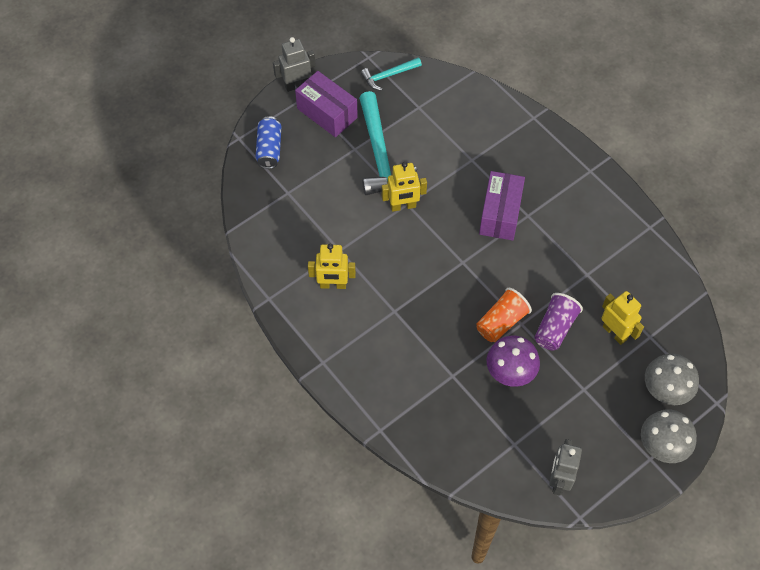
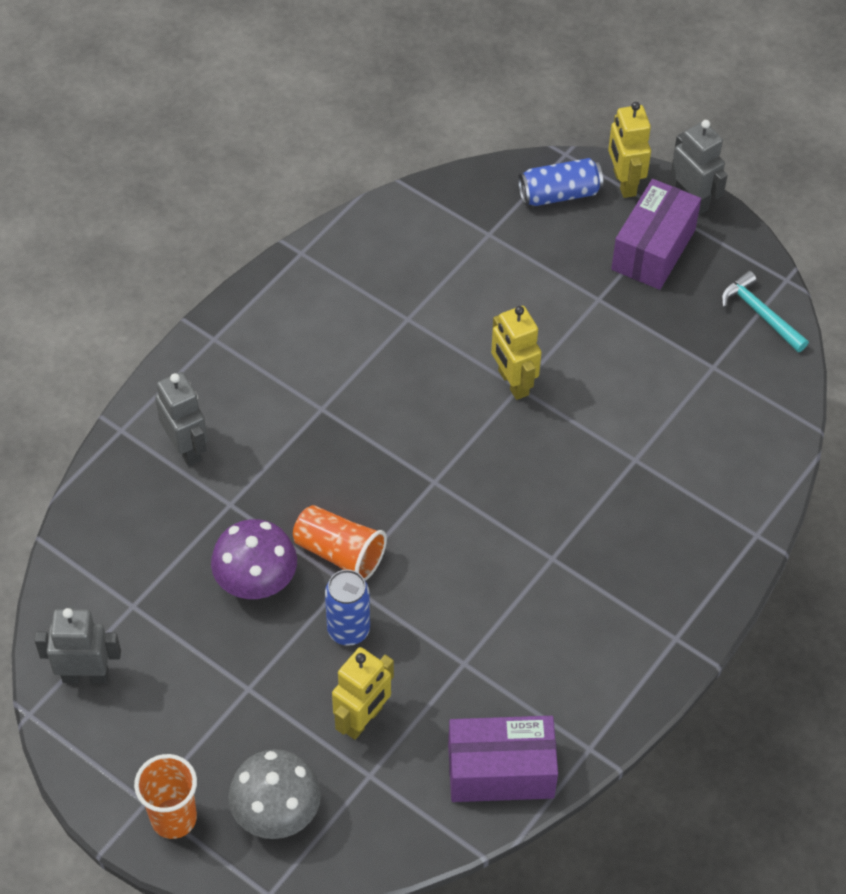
camera: 75 degrees right, 5 degrees down
(333, 285) = (345, 323): yellow robot -> yellow robot (624, 183)
(380, 154) = (600, 333): turquoise hammer -> none
(404, 393) = (186, 448): none -> grey robot
(500, 214) = (542, 518): purple box -> purple box (500, 771)
(555, 328) = (348, 630): purple cup -> blue can
(663, 445) = (174, 818): grey mushroom -> orange cup

